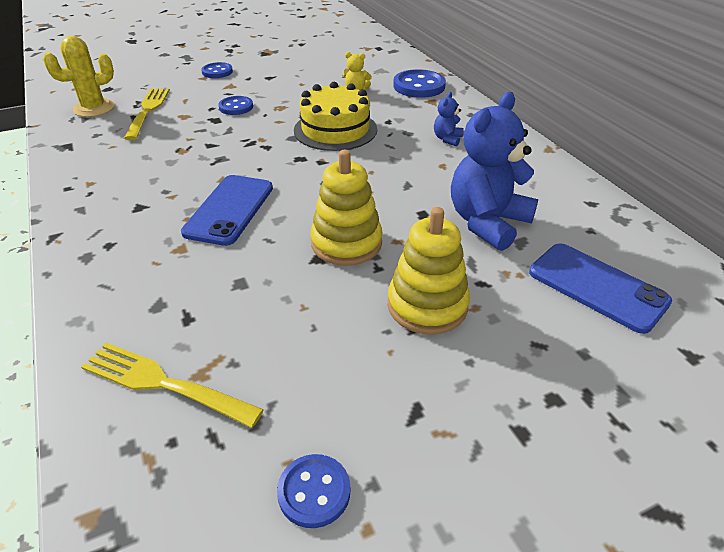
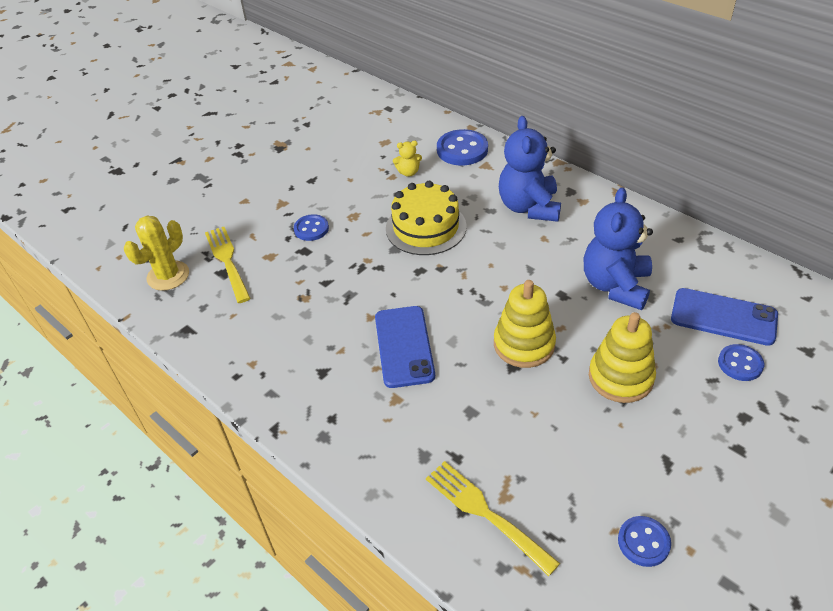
camera: 20 degrees left, 5 degrees up
(165, 384) = (486, 513): yellow fork -> yellow fork turned 45 degrees clockwise
(217, 72) = (252, 188): blue button -> blue button (740, 364)
(447, 139) = (529, 207): blue teddy bear -> blue teddy bear, size x2.25

